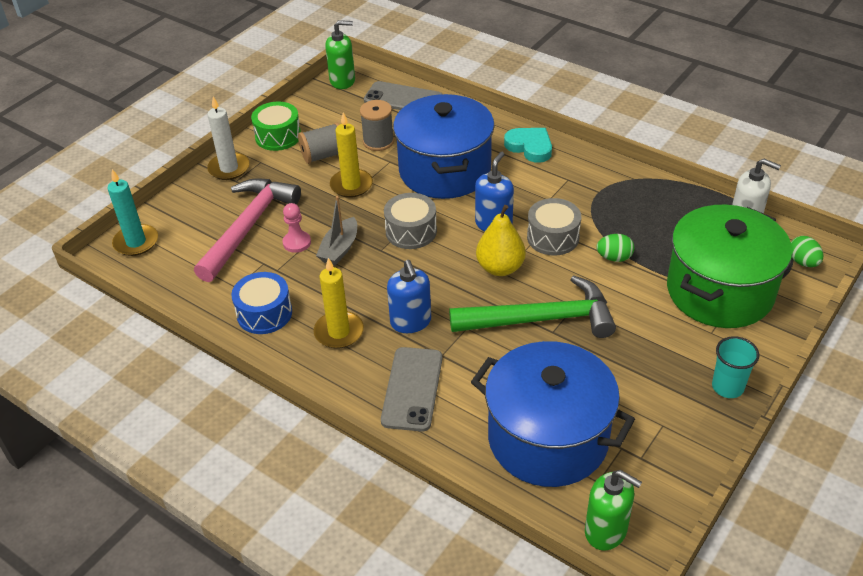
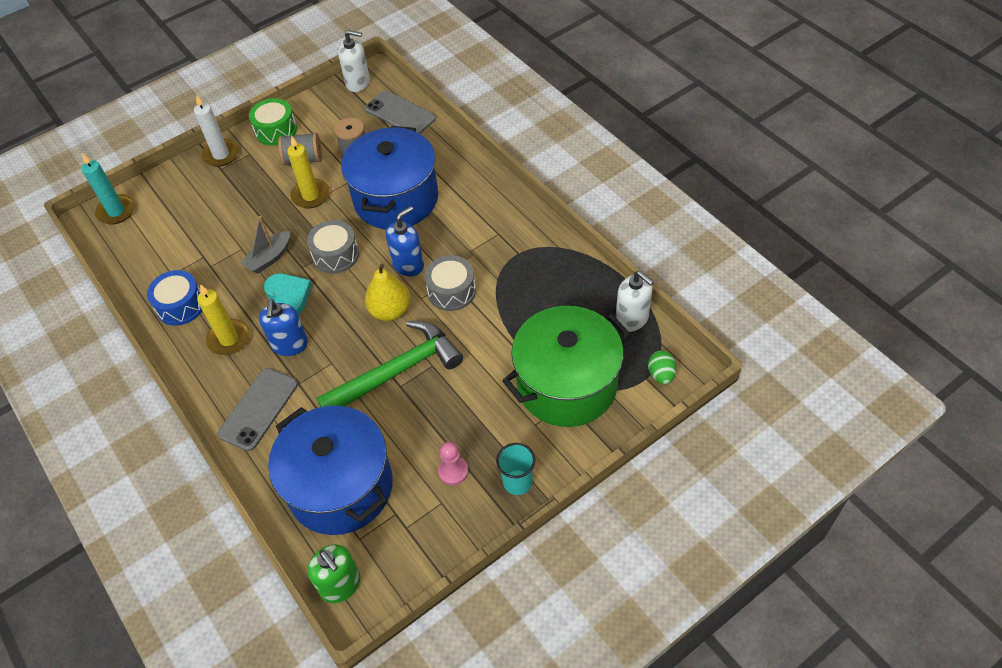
camera: 20 degrees right, 10 degrees up
(248, 227) = (208, 218): pink hammer -> none
(297, 243) = (238, 243): pink pawn -> pink pawn (453, 471)
(342, 81) = (358, 83): green soap dispenser -> white soap dispenser
(530, 147) = (483, 191): turquoise heart -> turquoise heart (288, 296)
(541, 319) = (397, 371): green hammer -> green hammer turned 45 degrees counterclockwise
(614, 258) = (493, 326): green egg -> none

